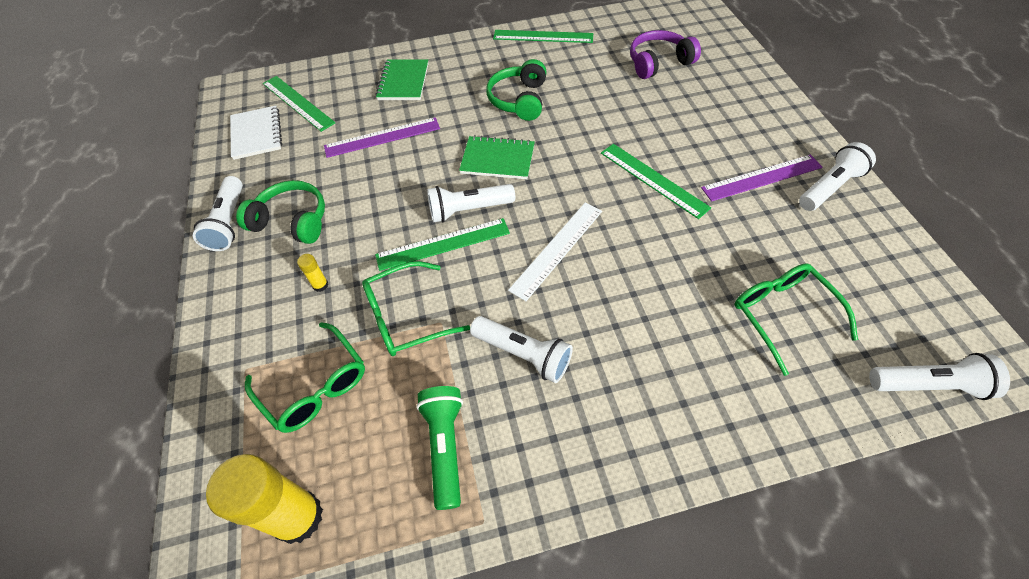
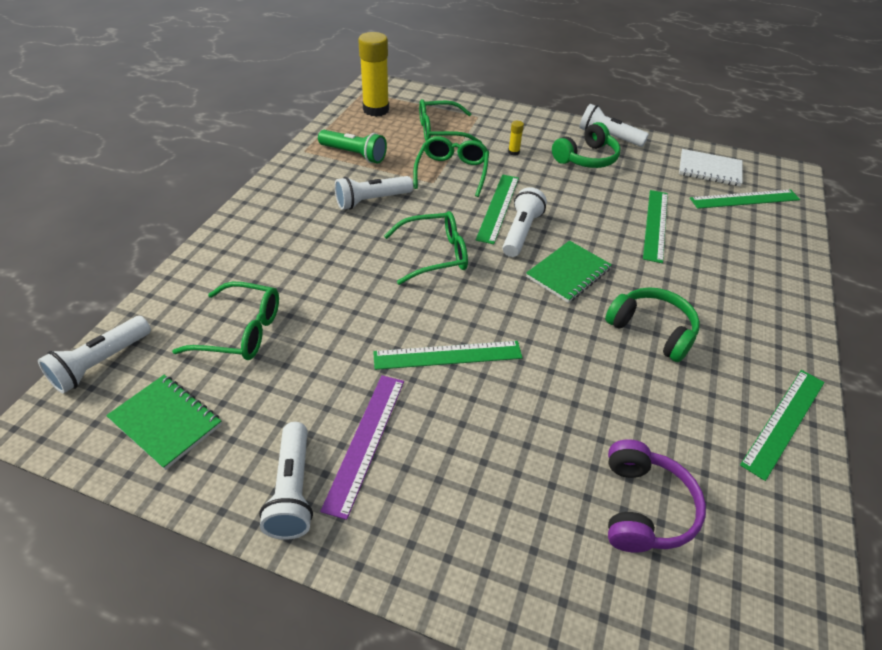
camera: 120 degrees right, 10 degrees down
(382, 137) = (655, 224): purple ruler -> green ruler
(403, 82) = (742, 267): green notebook -> green notebook (166, 422)
(557, 249) = (434, 255): white ruler -> green glasses

